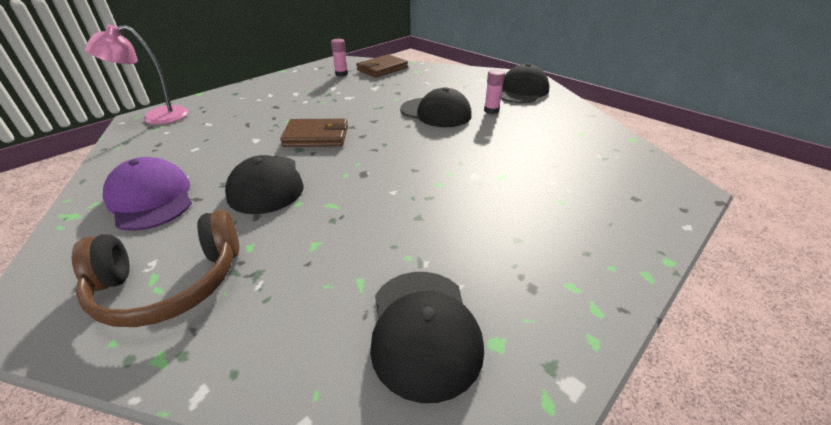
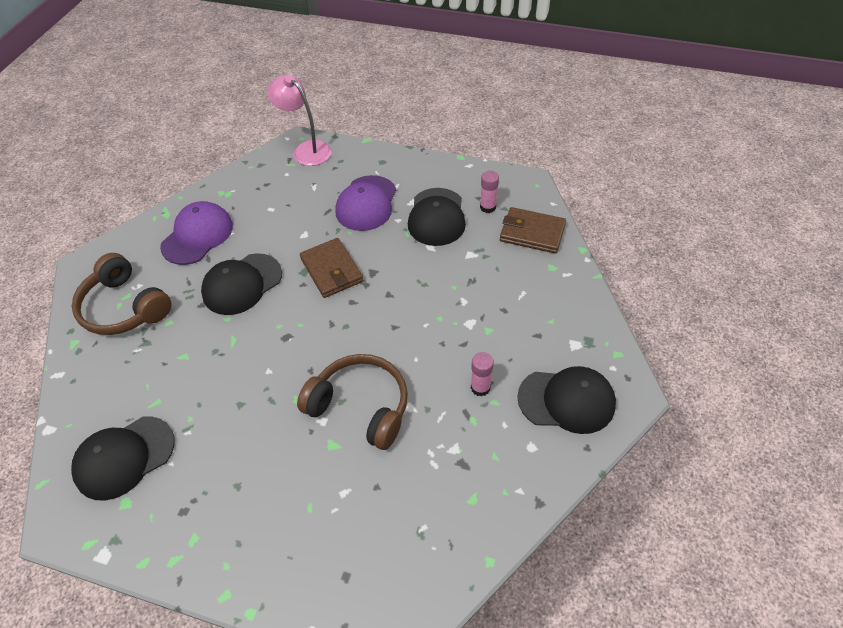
camera: 65 degrees right, 15 degrees up
(268, 108) = (366, 203): none -> purple cap
(436, 113) = (440, 337): black cap -> black cap (436, 217)
(473, 155) = (360, 406): none -> brown headphones

